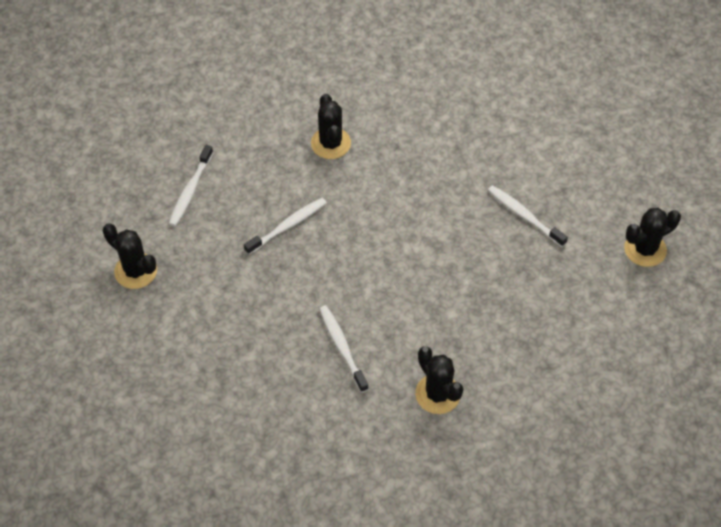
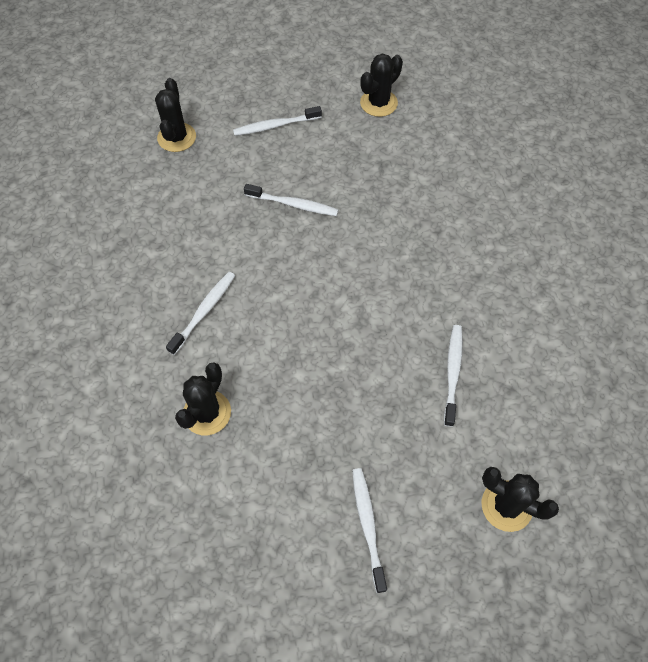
camera: 55 degrees right, 5 degrees up
(330, 143) = (399, 185): black cactus -> black cactus (378, 103)
(602, 340) = (368, 525): none -> white toothbrush

